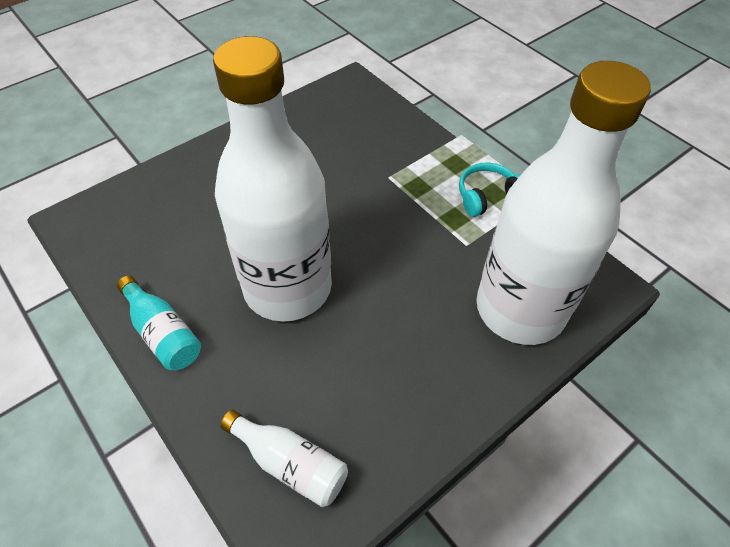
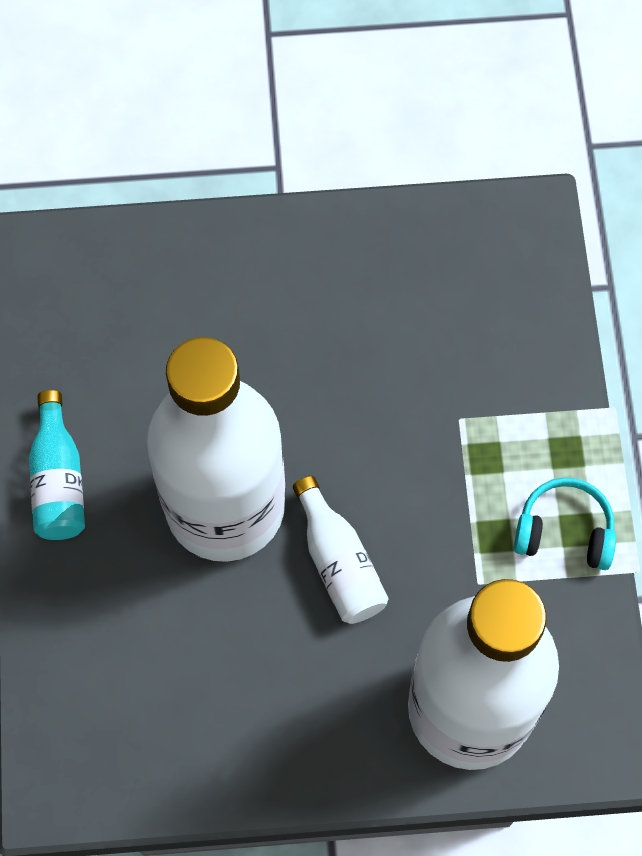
camera: 35 degrees right, 15 degrees up
(290, 464) = (98, 715): white bottle -> white bottle (339, 562)

